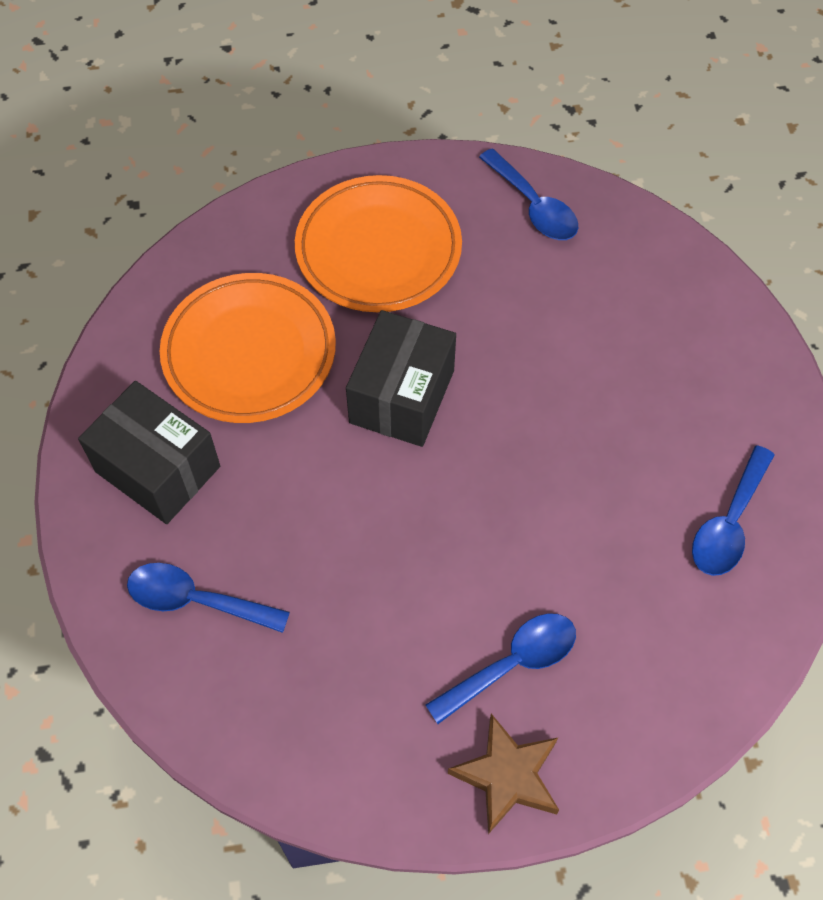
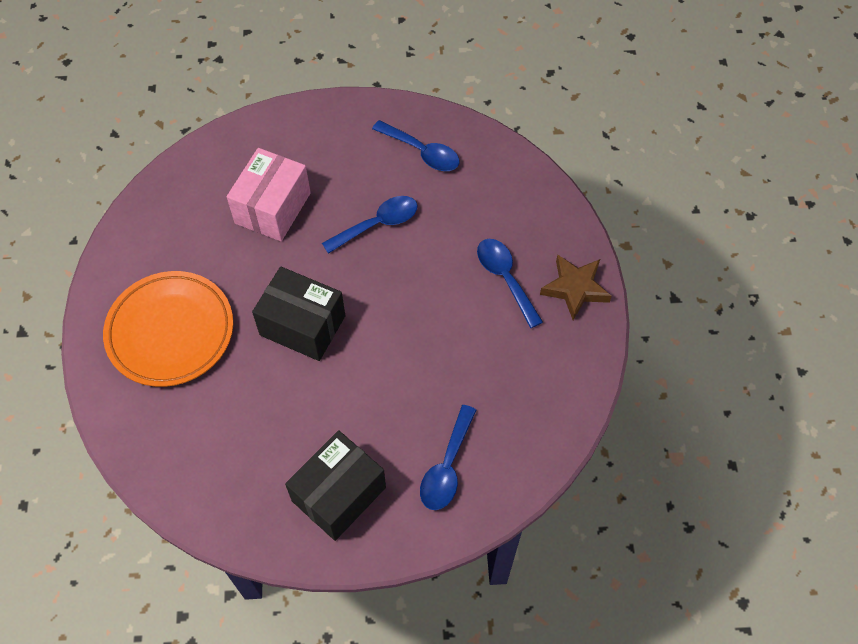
camera: 85 degrees left, 0 degrees up
(249, 353) = (247, 427): orange plate -> none
(533, 206) = (154, 226): blue spoon -> blue spoon (378, 224)
(587, 335) = (273, 208): none -> pink box

